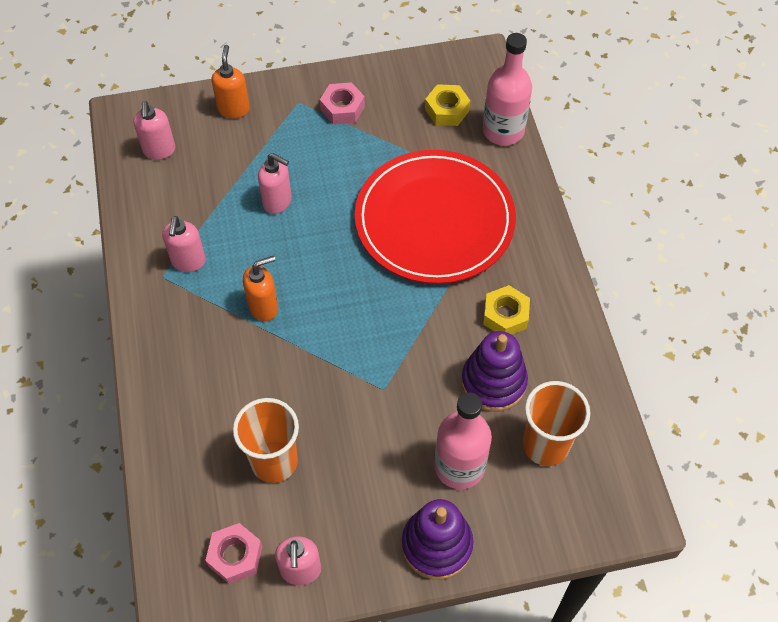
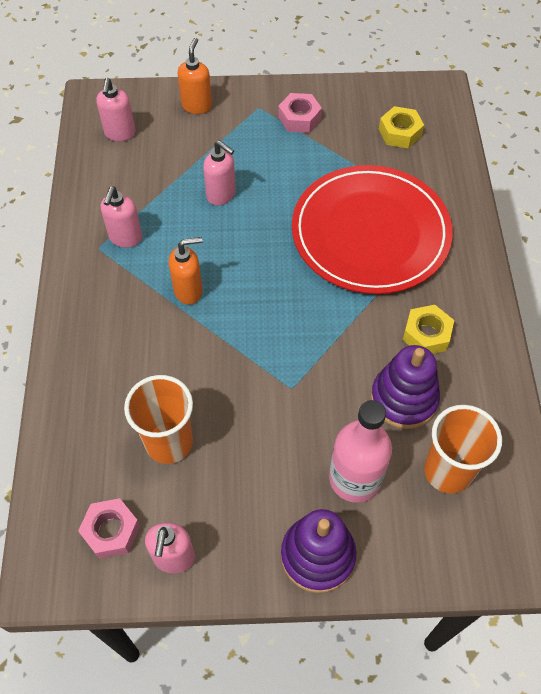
camera: 10 degrees right, 0 degrees up
(503, 131) = (452, 159): pink bottle -> none

